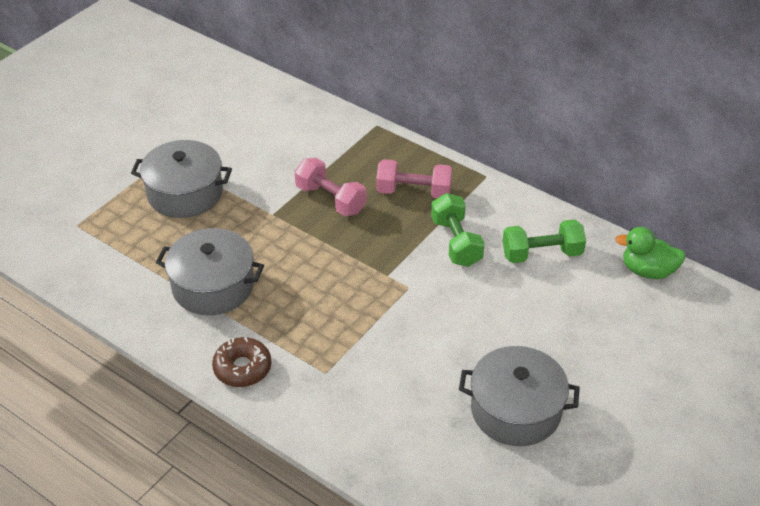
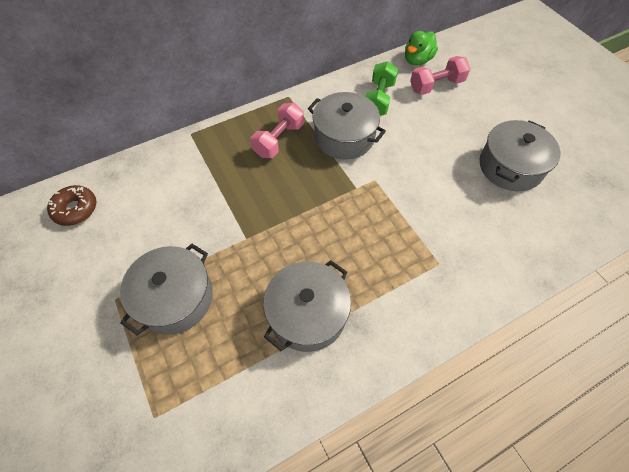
camera: 65 degrees left, 15 degrees up
(242, 368) = (413, 322): brown donut -> brown donut (75, 209)
(330, 199) = (254, 192): pink dumbbell -> pink dumbbell (436, 85)
(456, 242) = (344, 137): green dumbbell -> grey pot

